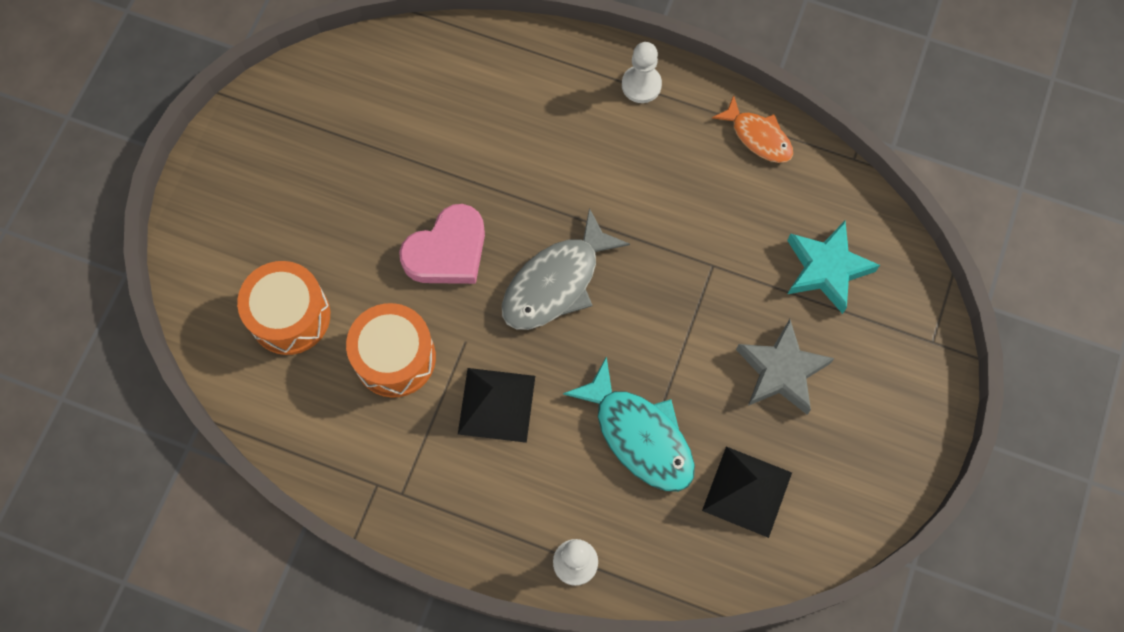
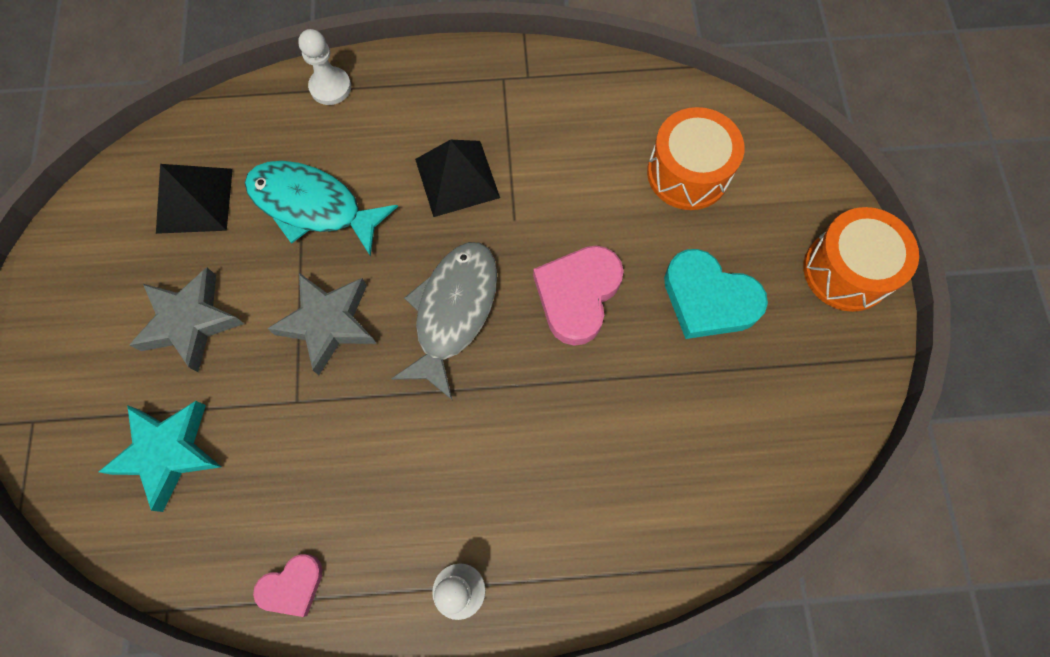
camera: 155 degrees right, 0 degrees up
(344, 202) = (708, 299): none -> turquoise heart
(395, 358) = (571, 178): orange drum -> orange drum (846, 271)
(664, 318) = (328, 323): none -> grey star
(758, 137) = (292, 586): orange fish -> pink heart

